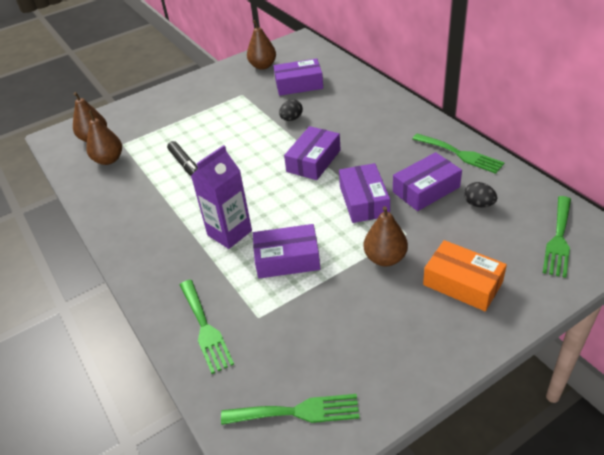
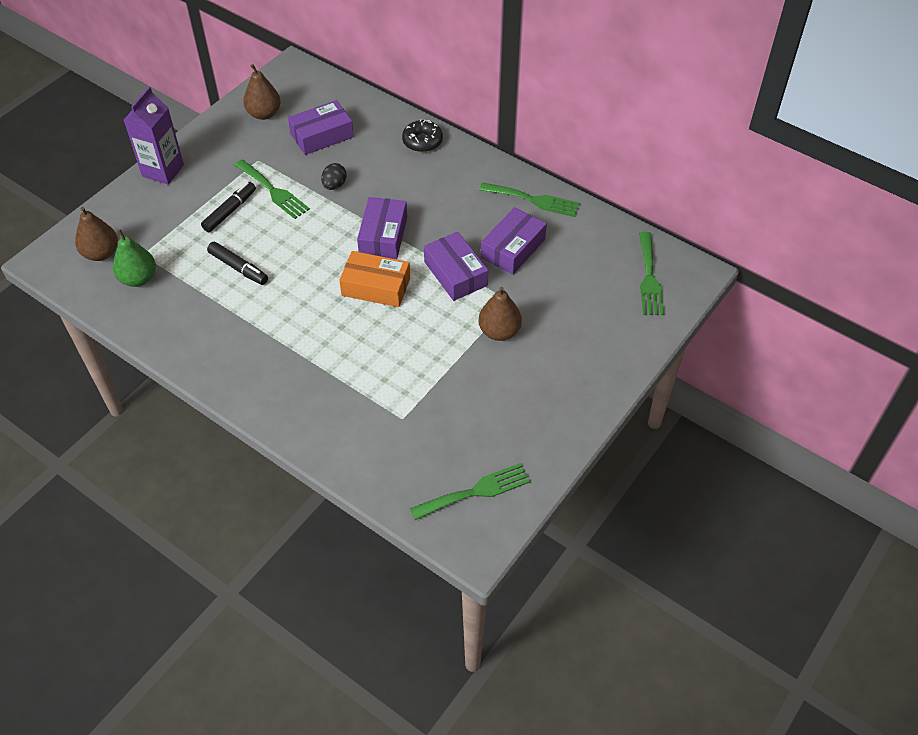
camera: 25 degrees left, 10 degrees up
(109, 160) = (138, 278): brown pear -> green pear
(202, 125) = (230, 211): none -> black marker
(205, 328) = (356, 441): green fork -> green fork (273, 191)
(229, 233) = (331, 338): purple carton -> purple carton (163, 170)
(287, 259) = (404, 354): purple box -> none
(378, 98) = (422, 141): none -> black donut
(462, 283) = (577, 341): orange box -> orange box (376, 286)
(478, 204) = (568, 255): black egg -> none

